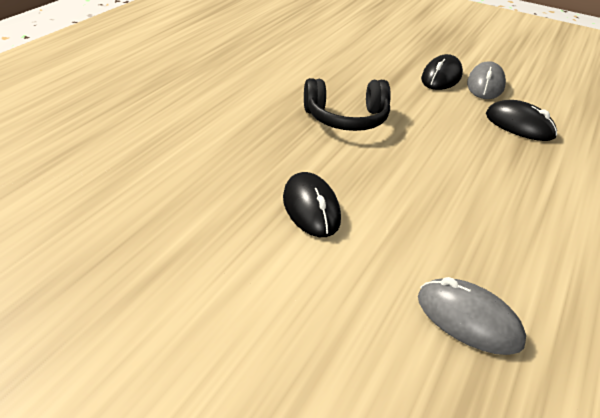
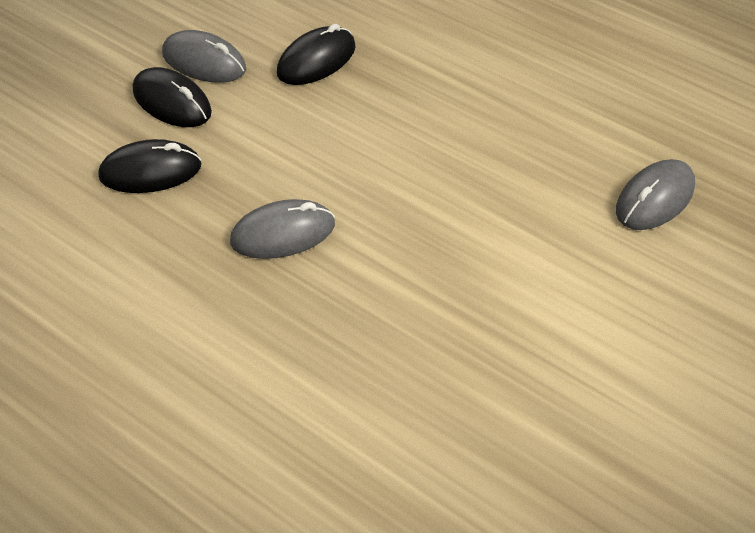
camera: 80 degrees left, 15 degrees up
(311, 208) = (492, 299): black mouse -> black mouse (150, 171)
(346, 119) = (283, 233): black headphones -> grey mouse

